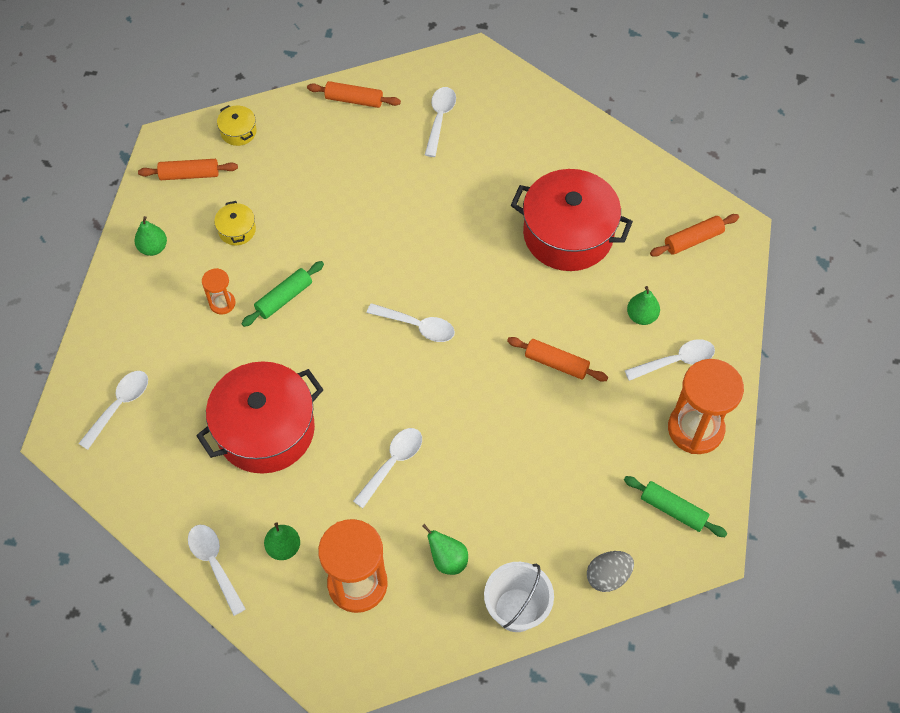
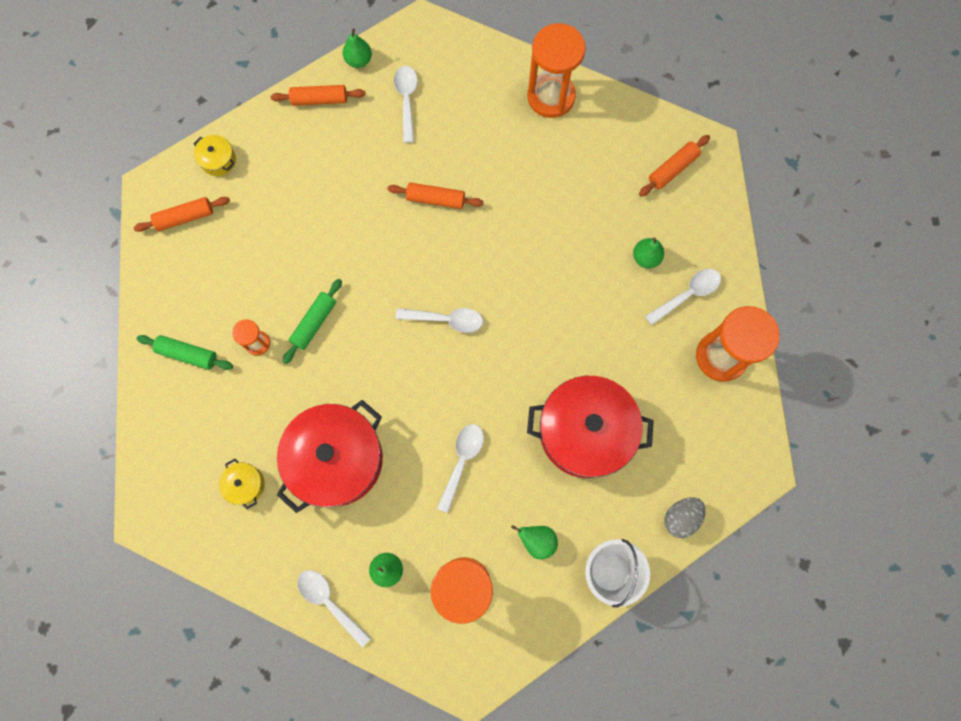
camera: 15 degrees left, 15 degrees up
(119, 406) = (193, 472): white spoon -> none
(153, 248) = (174, 303): green pear -> green pear (359, 60)
(237, 230) = (248, 264): yellow pot -> yellow pot (245, 484)
(556, 363) = (582, 324): orange rolling pin -> orange rolling pin (436, 199)
(568, 234) = (558, 192): red pot -> red pot (585, 432)
(586, 146) = (551, 97): none -> orange hourglass
(673, 510) = (721, 439): green rolling pin -> green rolling pin (188, 354)

